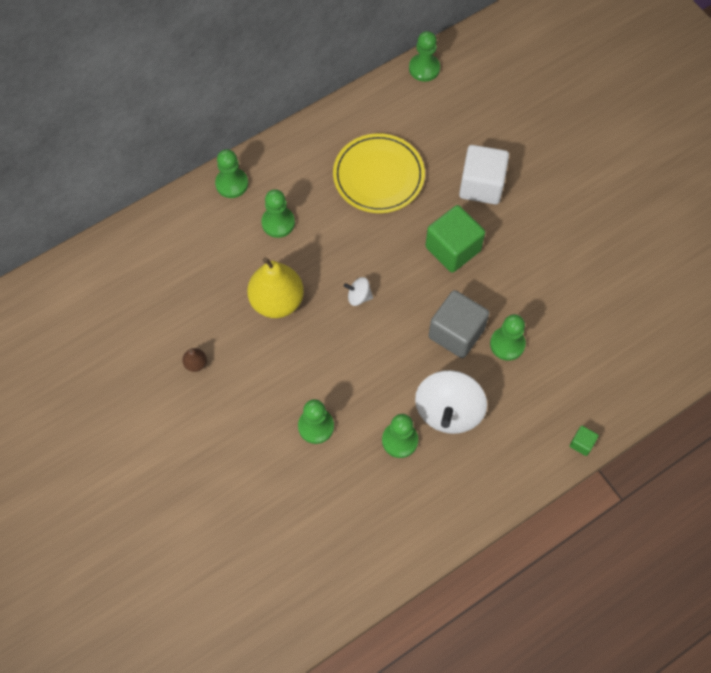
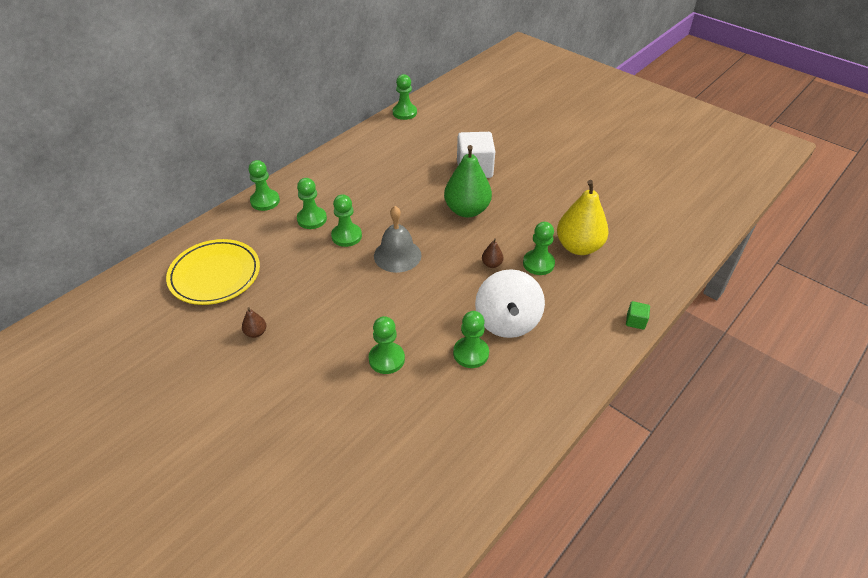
camera: 15 degrees left, 20 degrees down
(277, 301) = (324, 271): yellow pear -> yellow pear (578, 247)
(310, 256) = (346, 236): none -> green pawn
(359, 297) = (397, 255): white spinning top -> grey bell
(378, 176) = (389, 177): yellow plate -> yellow plate (215, 275)
(453, 249) = (467, 210): green cube -> green pear
(456, 333) = (491, 264): grey cube -> brown pear

